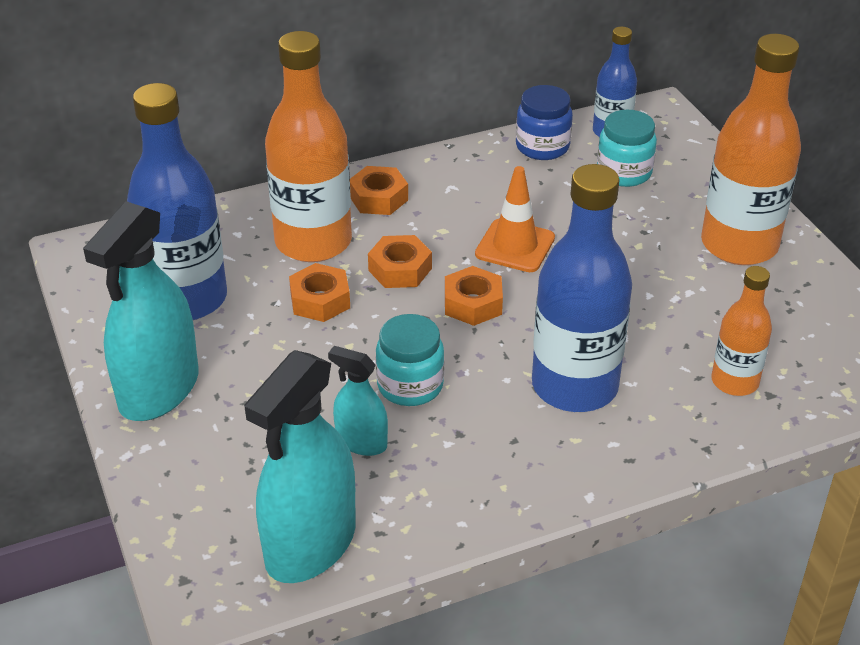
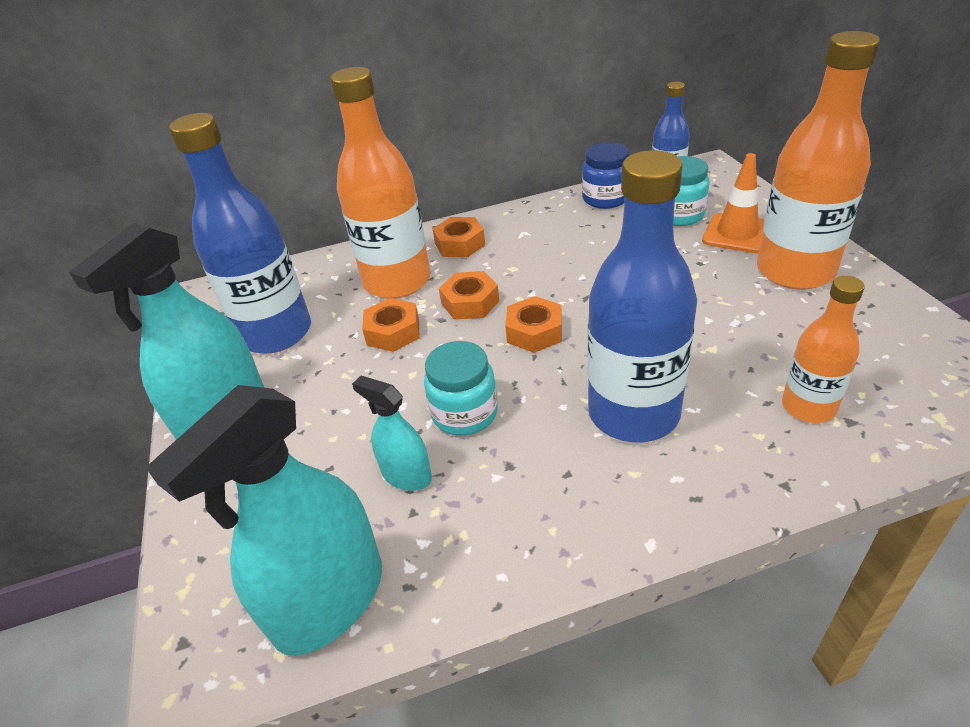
camera: 10 degrees right, 0 degrees up
(515, 246) = (577, 279): orange traffic cone -> orange traffic cone (737, 233)

